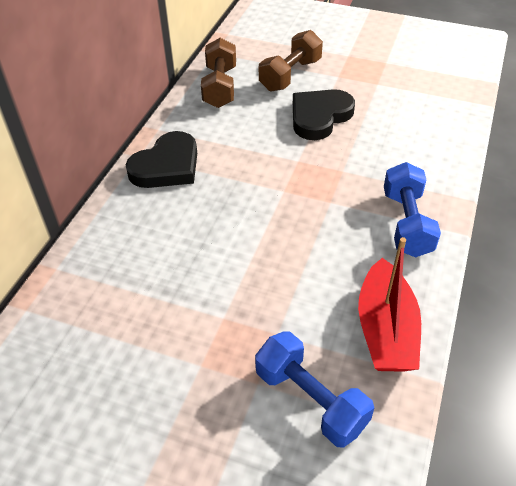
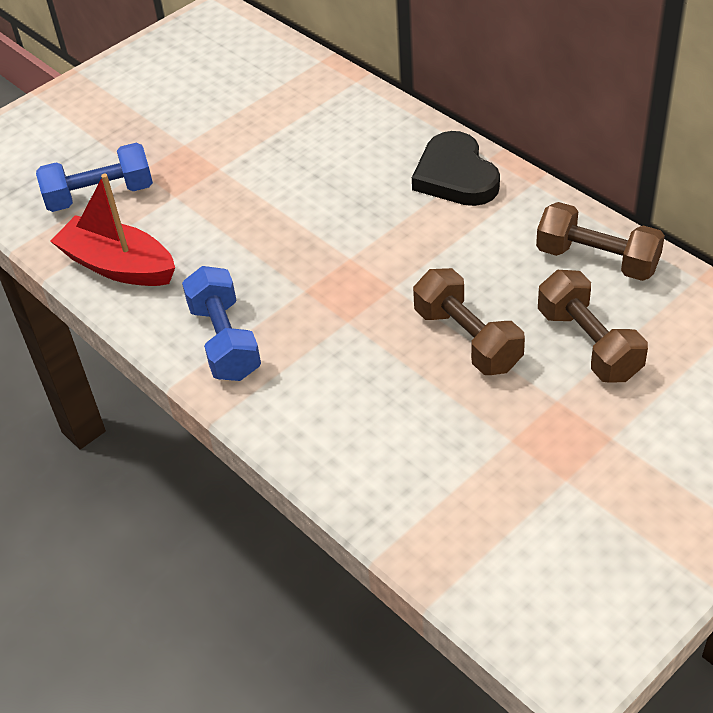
camera: 120 degrees right, 0 degrees up
(319, 117) = (467, 339): black heart -> brown dumbbell
(406, 223) = (225, 341): blue dumbbell -> blue dumbbell turned 45 degrees clockwise

